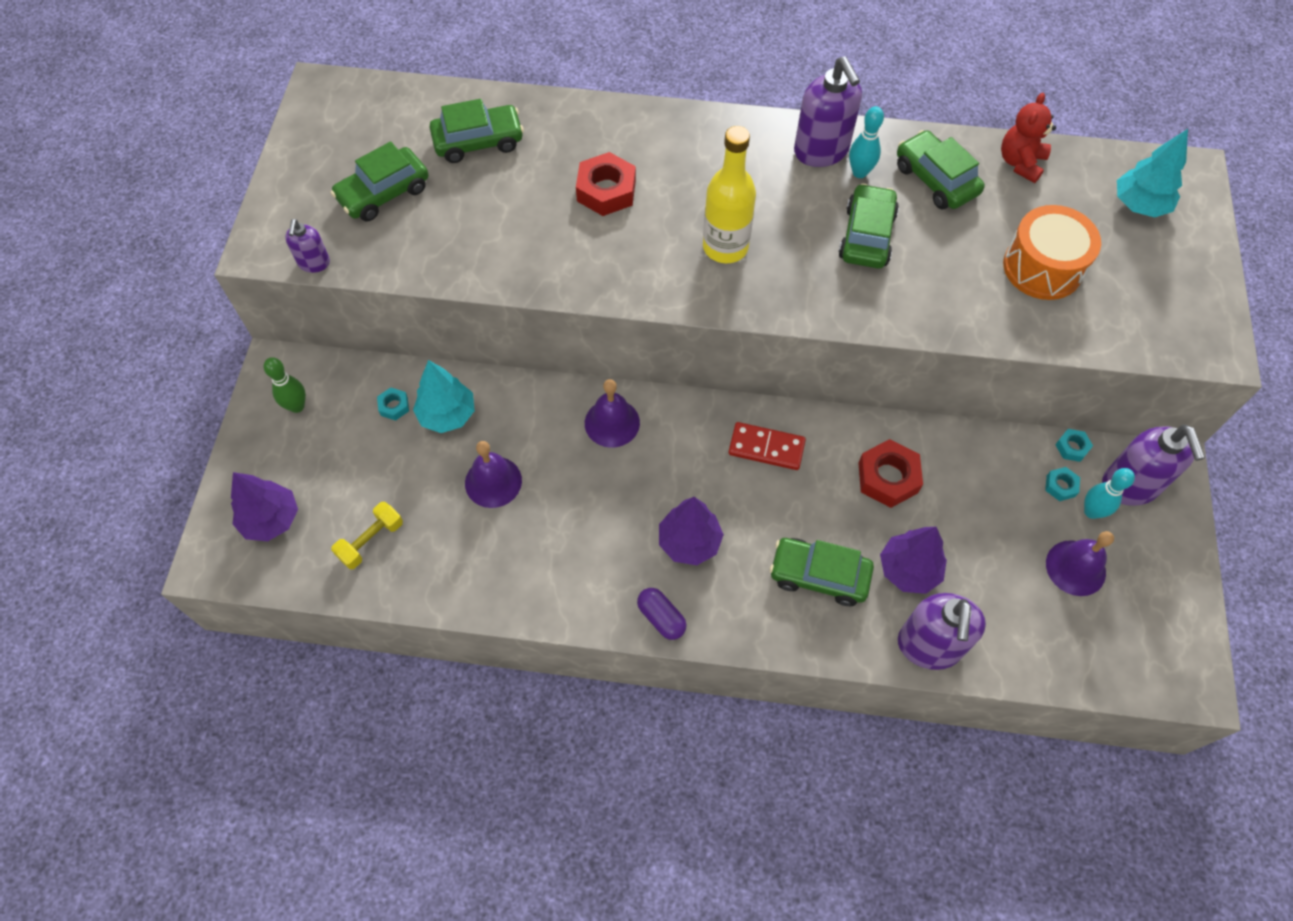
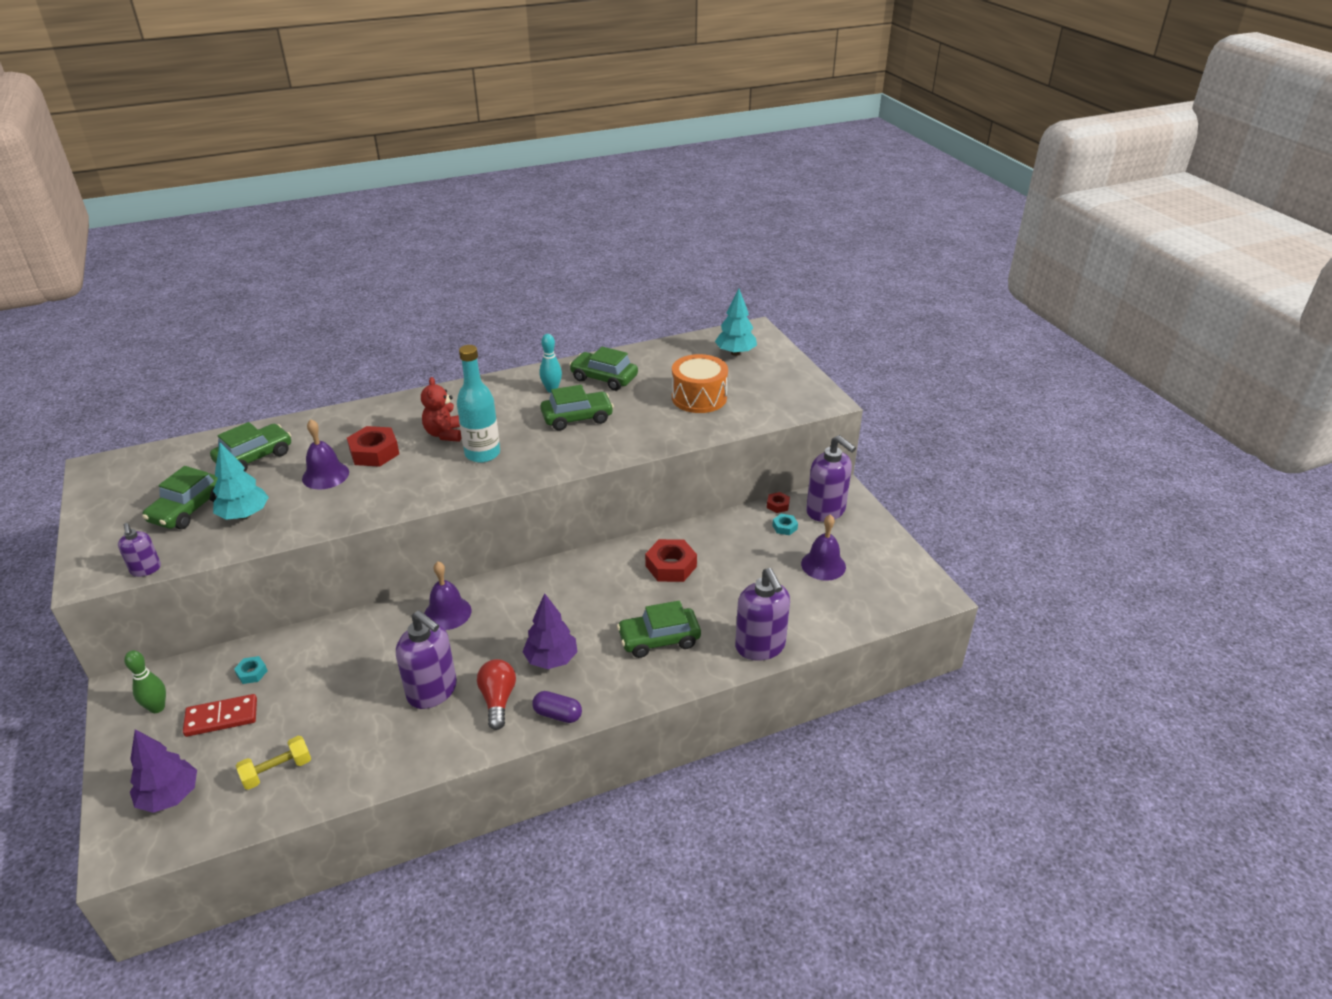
camera: 30 degrees left, 25 degrees down
(371, 541) = (277, 771): yellow dumbbell -> yellow dumbbell turned 45 degrees clockwise
(447, 414) = (304, 660): turquoise tree -> turquoise tree (244, 515)
(493, 481) = (368, 687): purple bell -> purple bell (325, 475)
(610, 566) = (498, 700): none -> red light bulb
(725, 247) = (482, 454): yellow bottle -> turquoise bottle
(766, 448) = (575, 582): red domino -> red domino (221, 717)
(821, 151) = (519, 387): purple soap dispenser -> purple soap dispenser (432, 691)
(866, 236) = (577, 418): green car -> green car turned 90 degrees clockwise
(908, 570) = (718, 610): purple tree -> none
(1020, 163) = (651, 355): red teddy bear -> red teddy bear (444, 434)
(1072, 447) = (778, 505): turquoise nut -> red nut
(1091, 511) = (812, 532): turquoise bowling pin -> none

